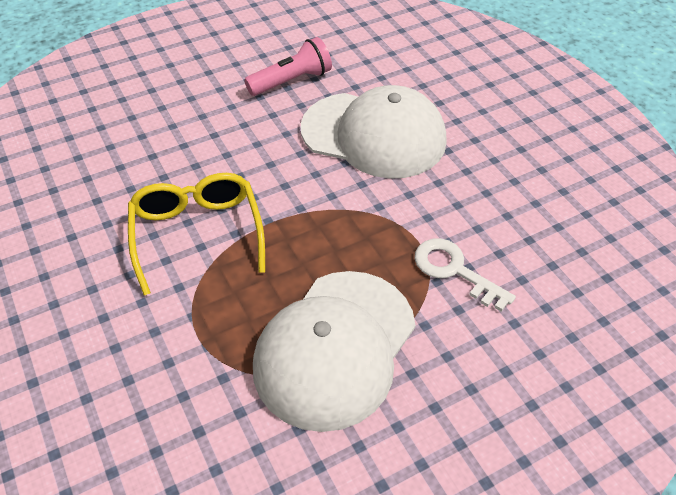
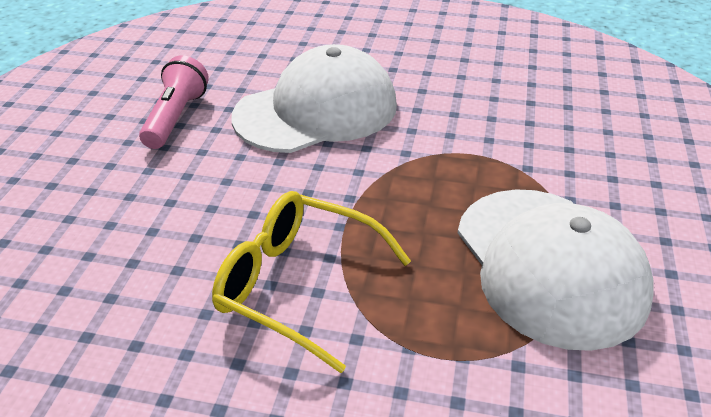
camera: 50 degrees left, 10 degrees down
(454, 270) = (526, 152): white key -> none

